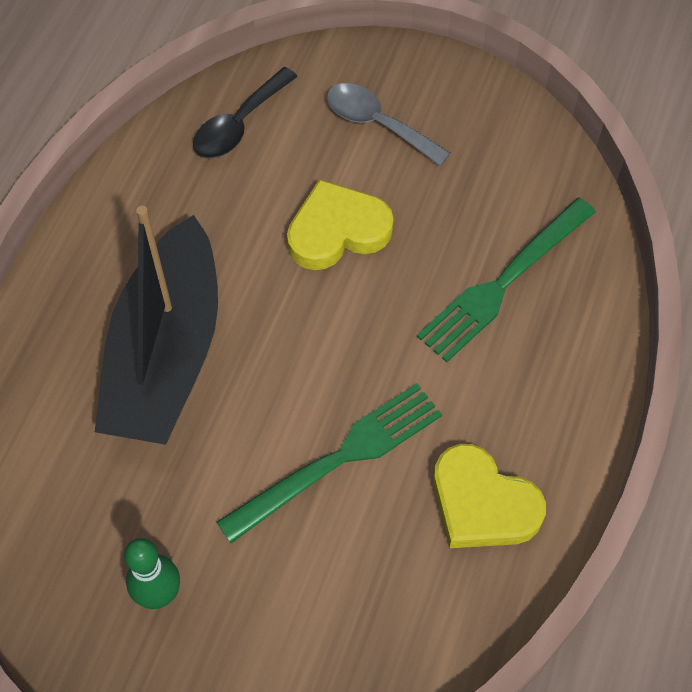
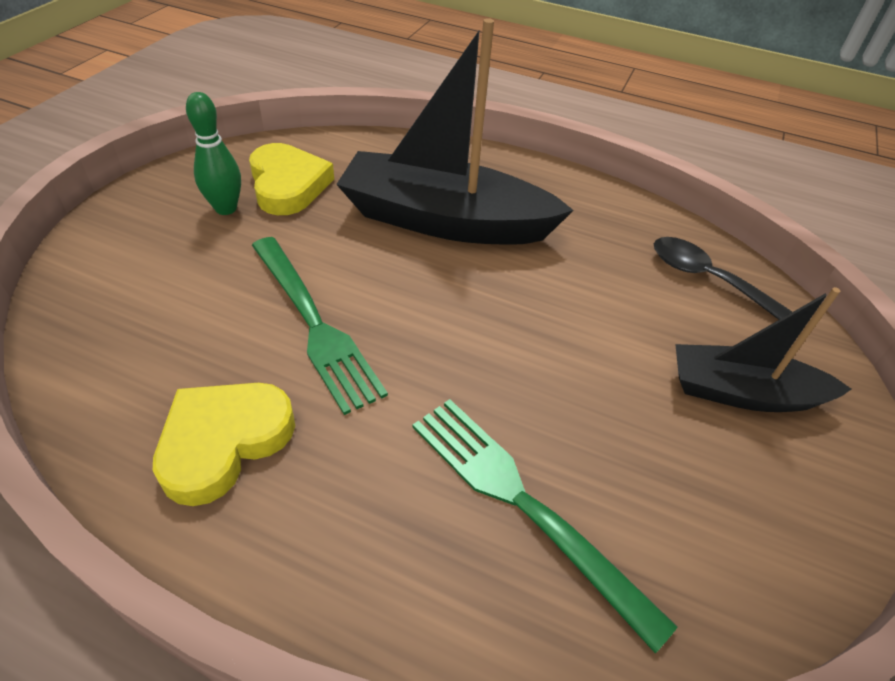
camera: 90 degrees right, 15 degrees down
(337, 231) = (585, 344): yellow heart -> yellow heart (288, 185)
(378, 124) = (742, 392): grey spoon -> black boat

